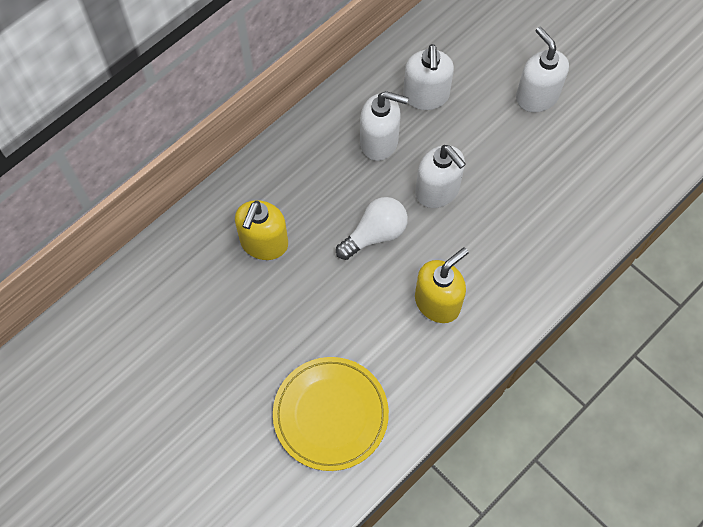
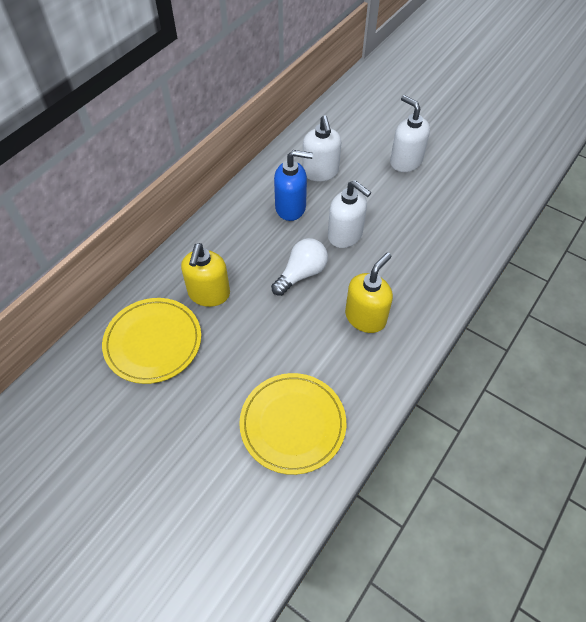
camera: 10 degrees left, 10 degrees down
(194, 293) = (153, 342): none -> yellow plate
(379, 142) = (291, 207): white soap dispenser -> blue soap dispenser

